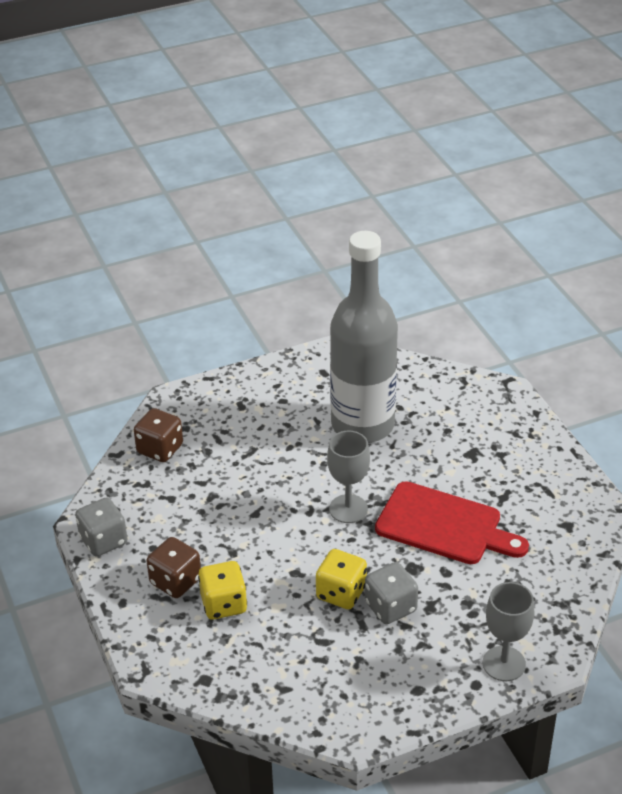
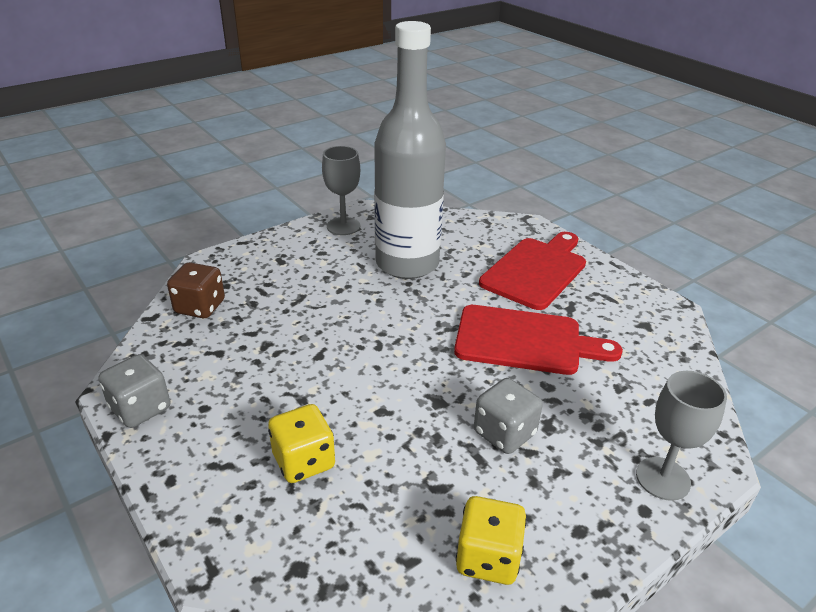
camera: 15 degrees left, 5 degrees down
(175, 581) = (237, 443): brown dice -> none
(341, 593) = (442, 426): yellow dice -> yellow dice (488, 558)
(348, 509) = (419, 338): grey goblet -> grey goblet (343, 226)
(488, 450) = (536, 271): none -> red cutting board

